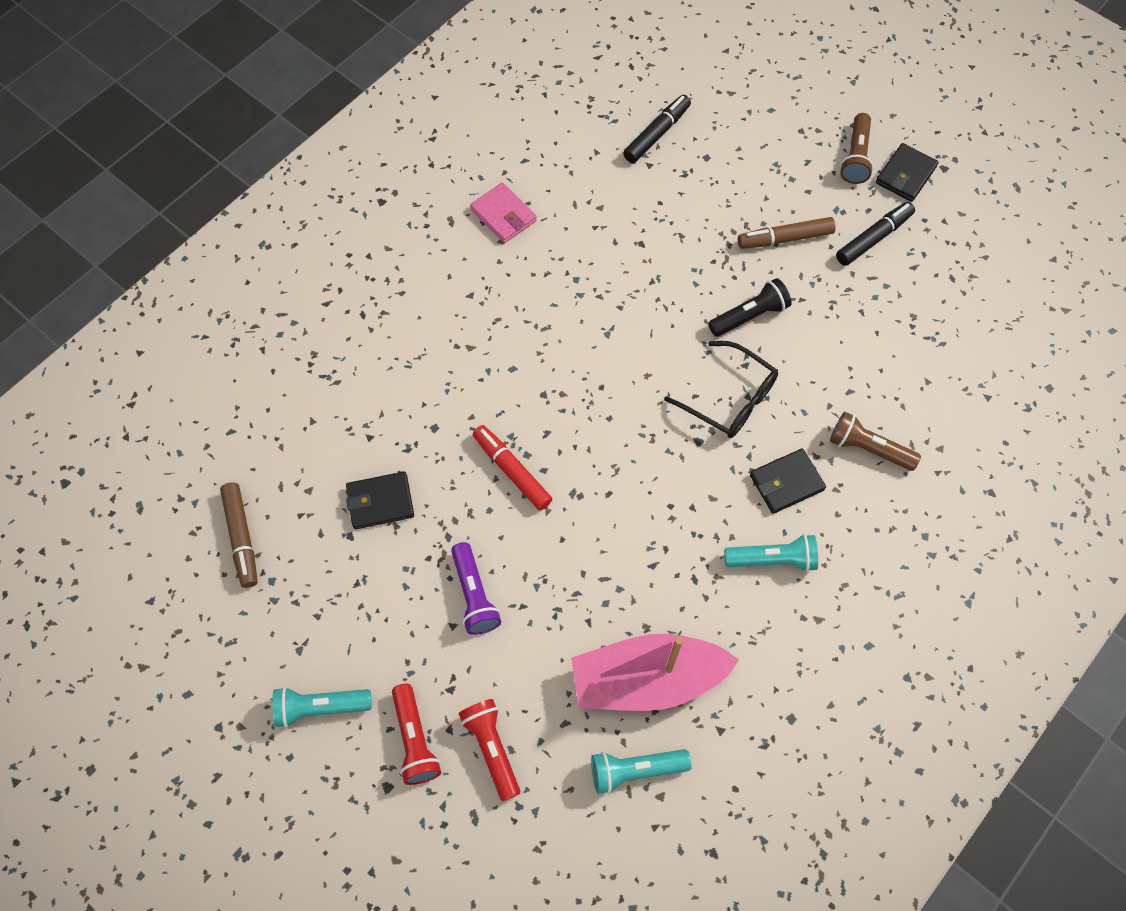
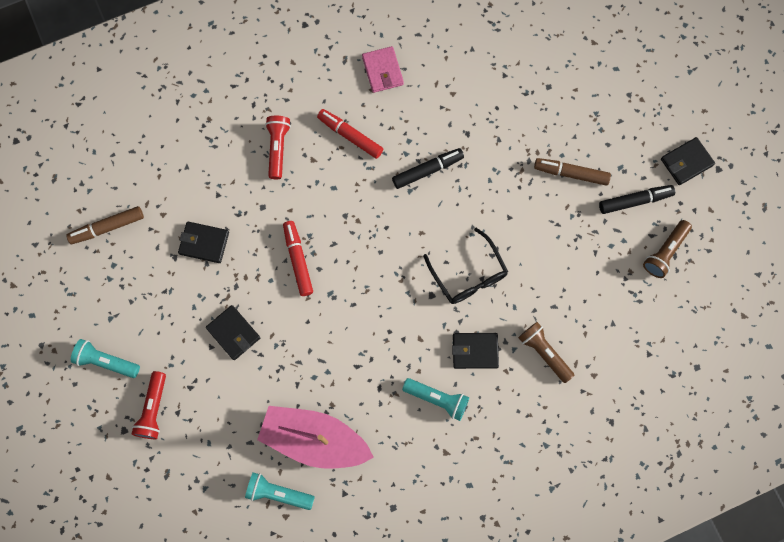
camera: 25 degrees right, 10 degrees up
(242, 537) = (107, 227): brown marker -> brown marker turned 60 degrees clockwise
(474, 595) = (233, 333): purple flashlight -> black wallet
(492, 749) = (197, 437): red flashlight -> red flashlight (278, 148)
(502, 302) = (350, 136): none -> red marker
(656, 134) = (522, 53): black marker -> black marker (427, 170)
(749, 316) = (514, 221): black flashlight -> none
(855, 157) = (657, 132): brown flashlight -> brown flashlight (665, 252)

